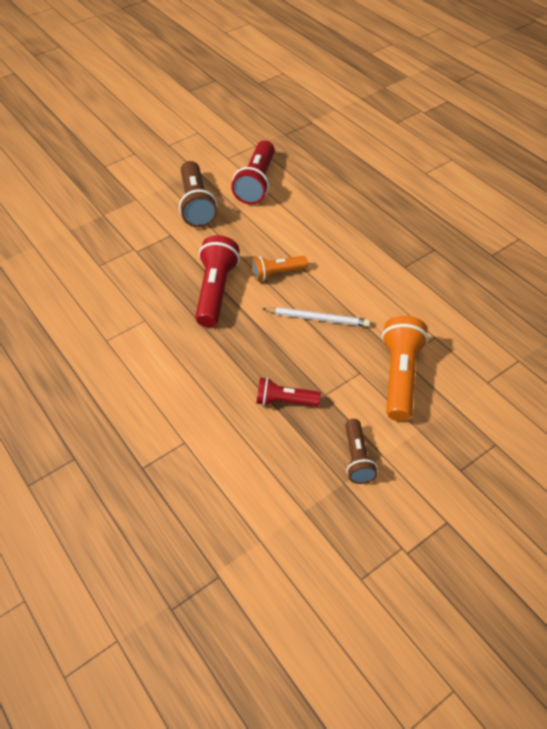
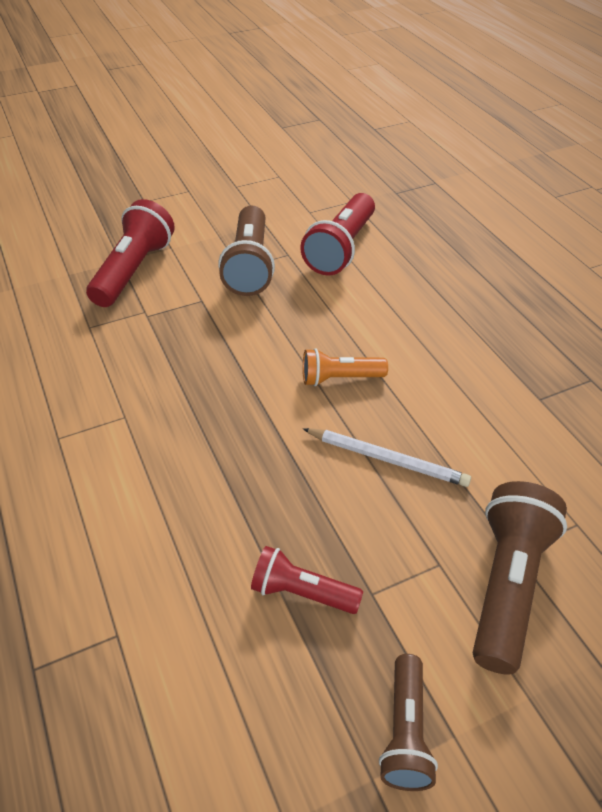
camera: 10 degrees right, 5 degrees down
(216, 291) = (242, 390): red flashlight -> red flashlight (134, 270)
(400, 376) = (508, 584): orange flashlight -> brown flashlight

